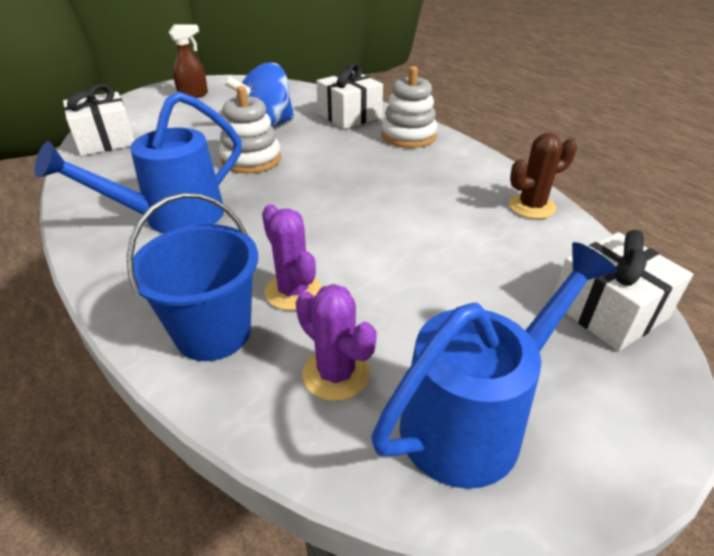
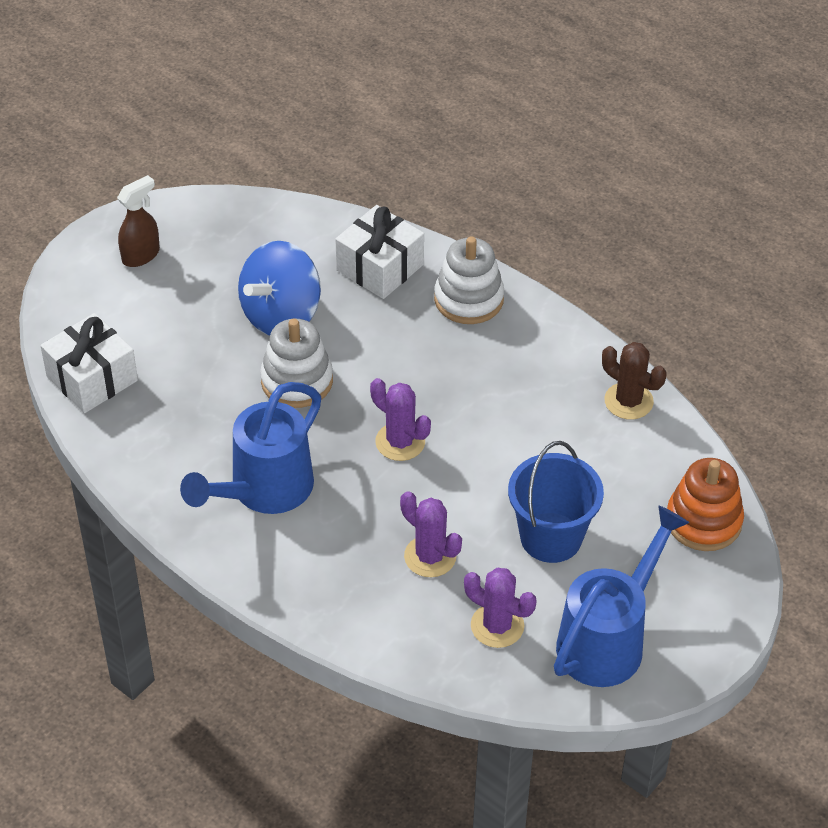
camera: 15 degrees left, 10 degrees up
(213, 332) = (382, 611): blue bucket -> blue bucket (551, 537)
(312, 204) = (400, 442): none -> purple cactus
(531, 206) = (628, 401): brown cactus -> brown cactus turned 75 degrees clockwise
(608, 310) = (703, 521): white gift -> orange stacking toy

